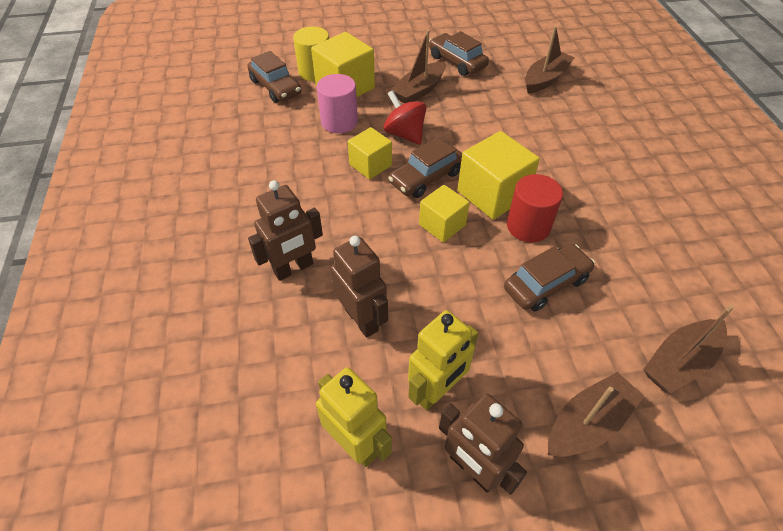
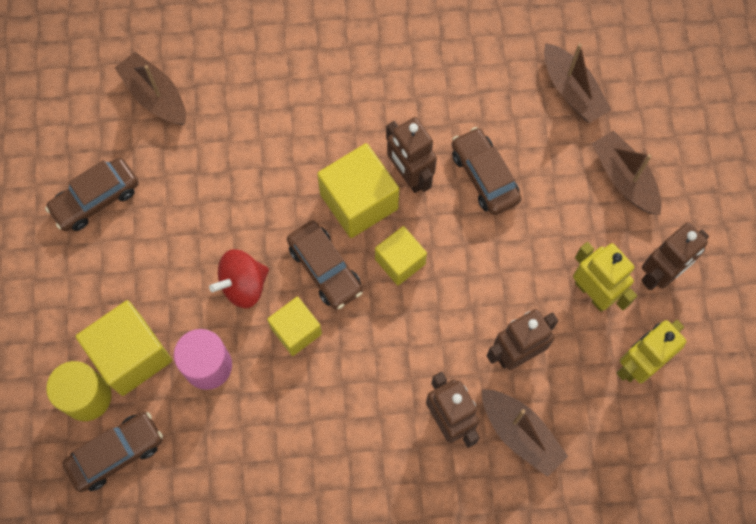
camera: 85 degrees left, 20 degrees up
(419, 90) = (155, 257): brown boat -> brown boat (520, 434)
(528, 226) = (409, 175): red cylinder -> brown robot

